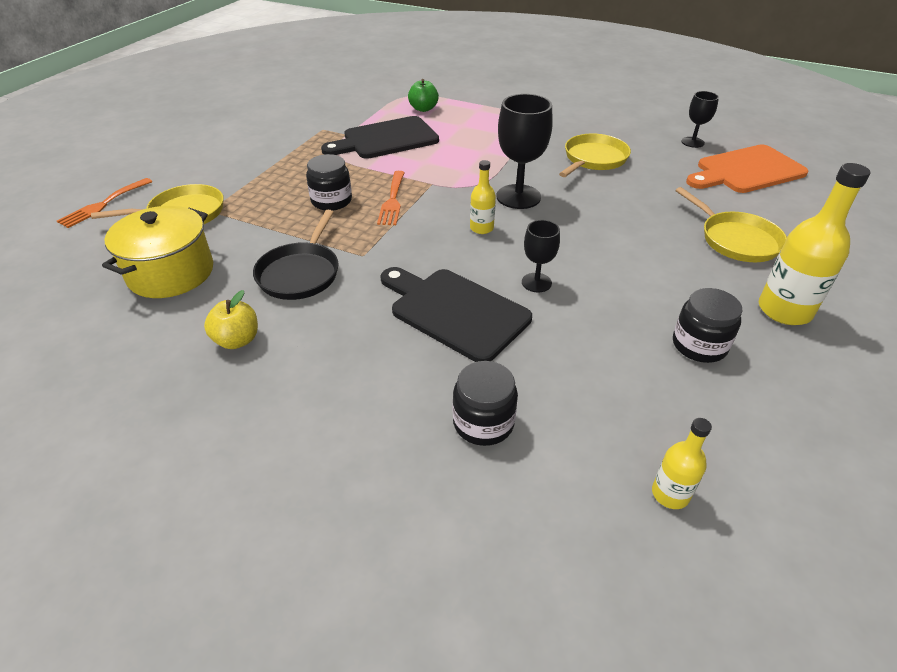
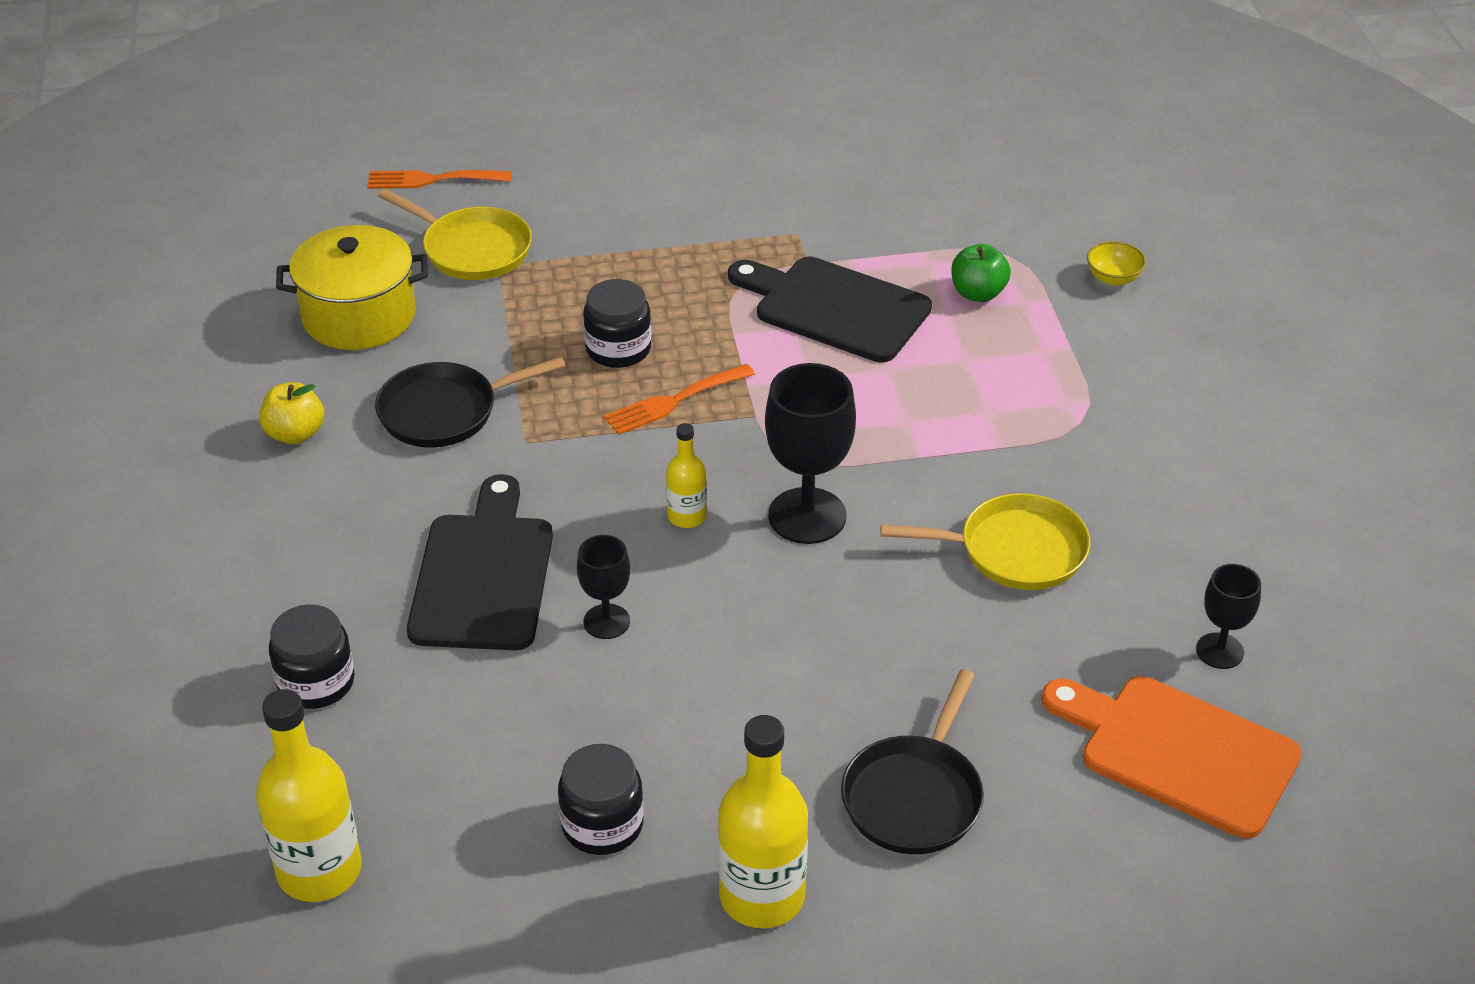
camera: 55 degrees right, 0 degrees up
(453, 83) = (1113, 278): none -> yellow bowl
(670, 494) = (319, 870): yellow bottle -> yellow bottle, size x1.85
(736, 240) = (914, 796): yellow pan -> black pan

